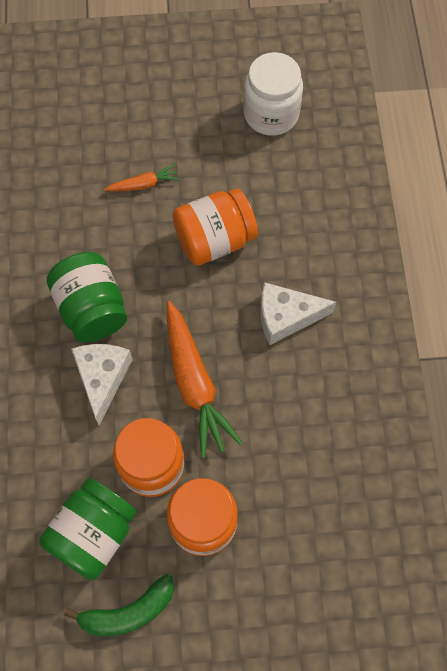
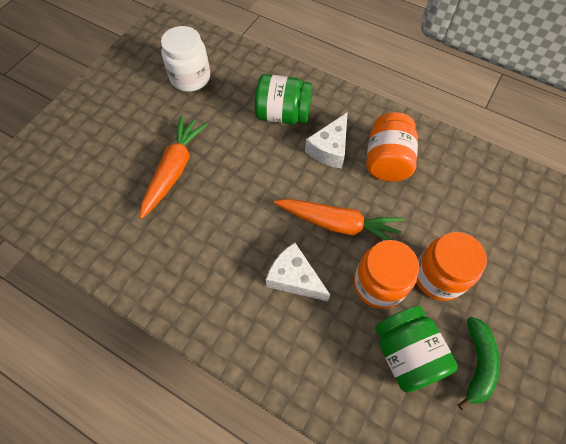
camera: 55 degrees left, 5 degrees down
(92, 309) = (238, 254): green jar -> green jar (283, 115)
(144, 184) = (174, 169): orange carrot -> orange carrot, size x2.00
(214, 240) = (248, 155): orange jar -> orange jar (387, 161)

